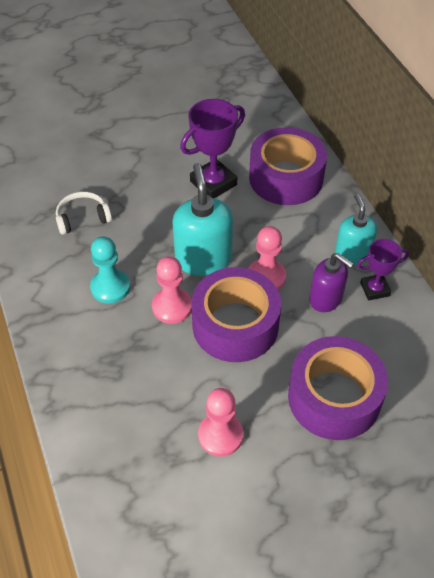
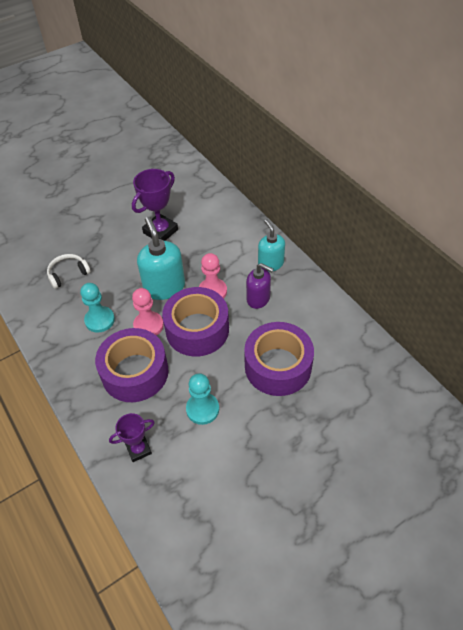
camera: 10 degrees left, 0 degrees up
(220, 435) = (202, 409): pink pawn -> turquoise pawn
(286, 178) = (212, 218): purple tape -> purple tape (135, 372)
(374, 289) = (291, 285): purple trophy -> purple trophy (138, 449)

